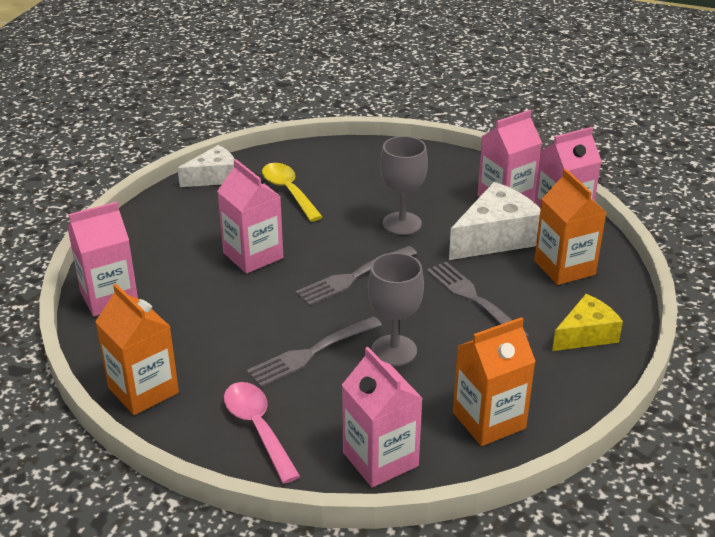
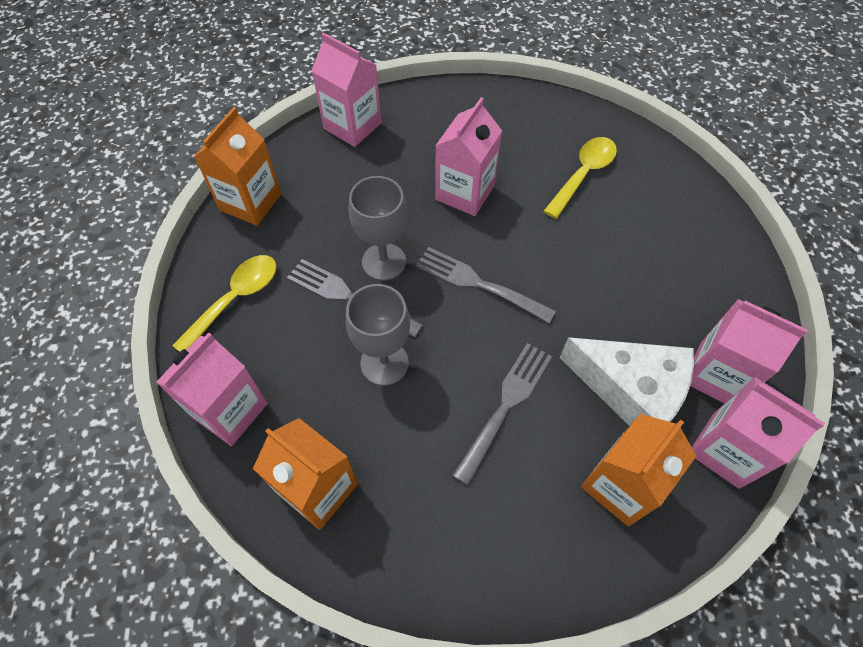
camera: 65 degrees right, 25 degrees up
(214, 177) = (565, 111): white cheese -> none
(258, 428) = (235, 299): pink spoon -> yellow spoon
(402, 223) = (595, 290): grey goblet -> grey goblet (384, 261)
(586, 335) = (505, 548): yellow cheese -> none

